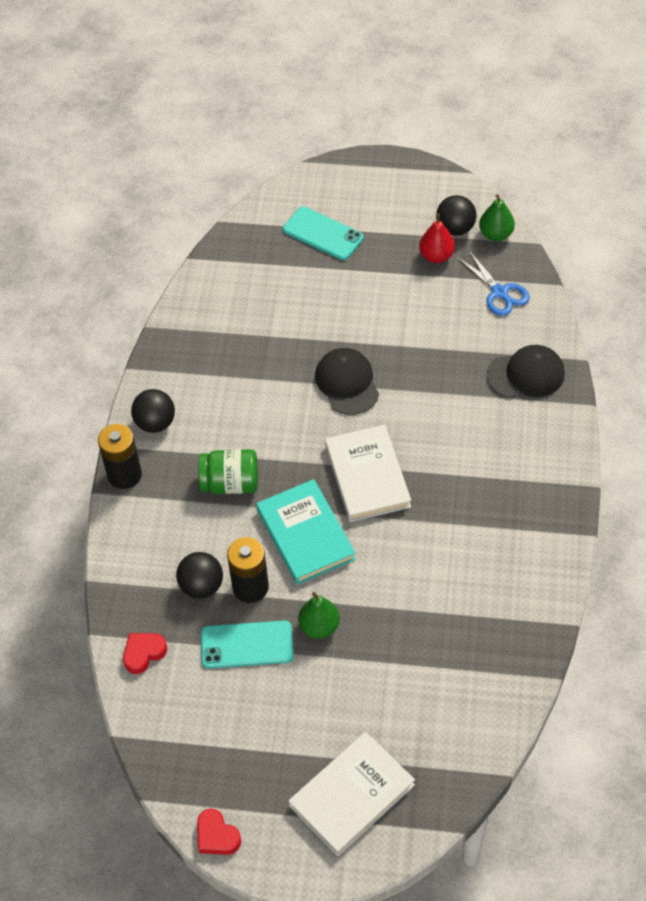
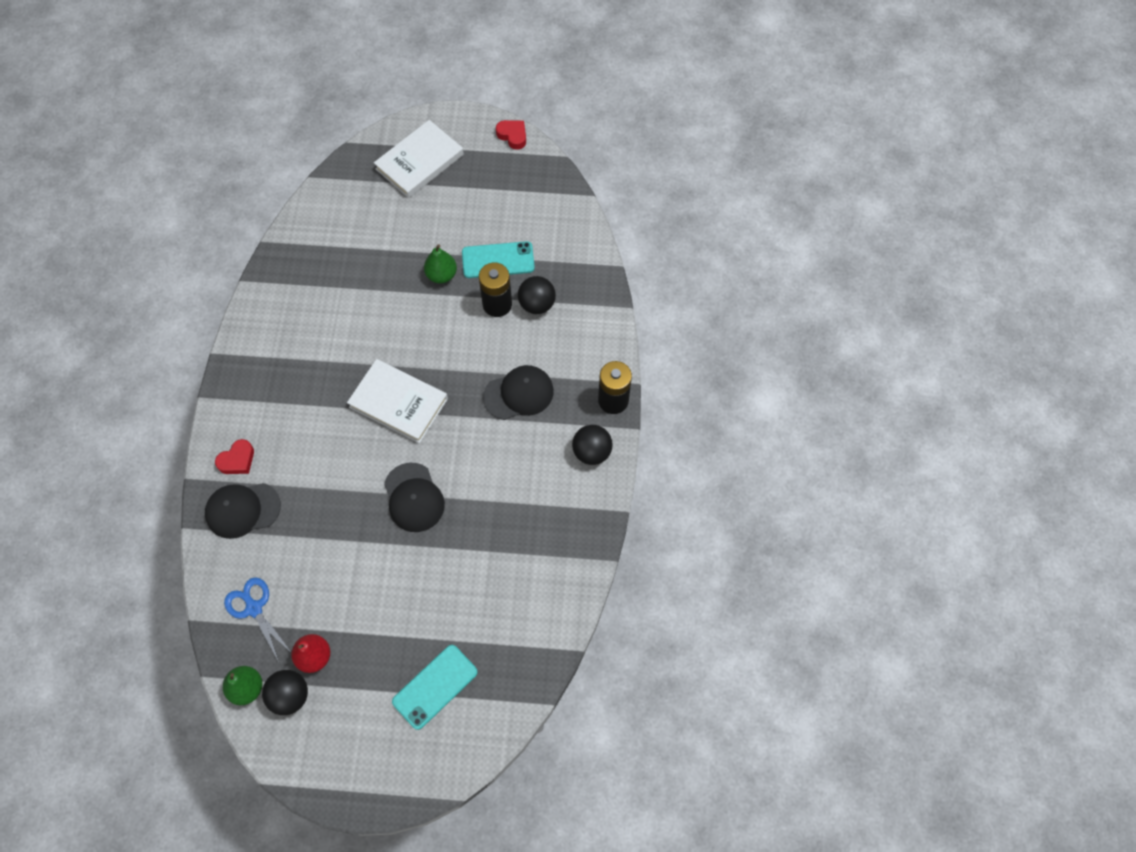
camera: 175 degrees right, 10 degrees up
(144, 653) = (577, 252): red heart -> red heart (237, 460)
(230, 483) = (519, 394): green jar -> black cap
(305, 534) = (453, 349): turquoise book -> none
(323, 234) = (435, 687): turquoise phone -> turquoise phone turned 75 degrees counterclockwise
(367, 476) = (398, 403): white book -> white book turned 45 degrees counterclockwise

